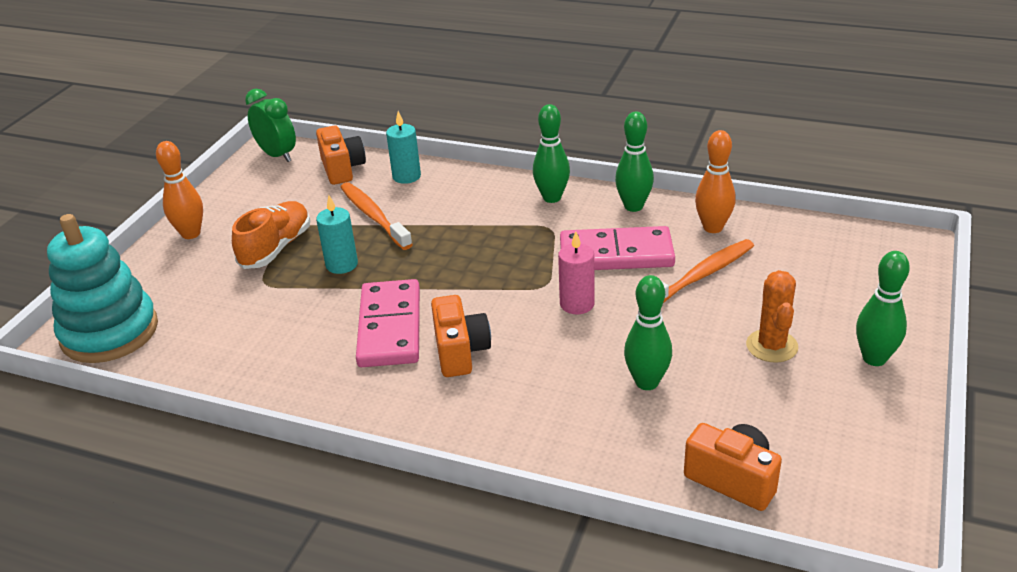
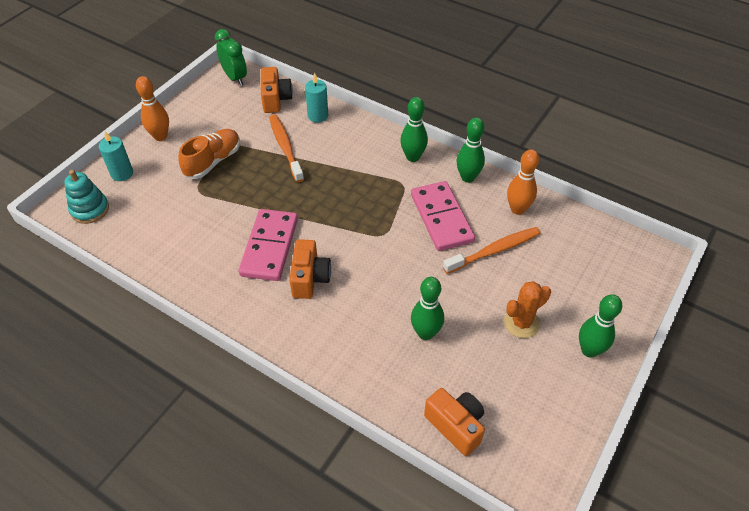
camera: 10 degrees right, 15 degrees up
(109, 332) = (90, 209): turquoise stacking toy -> turquoise stacking toy, size x0.59
(342, 265) = (252, 186): turquoise candle -> turquoise candle (122, 173)
(577, 304) = (400, 256): pink candle -> none
(616, 254) = (441, 218): pink domino -> pink domino turned 60 degrees clockwise
(771, 346) = (521, 323): orange cactus -> orange cactus turned 45 degrees clockwise

